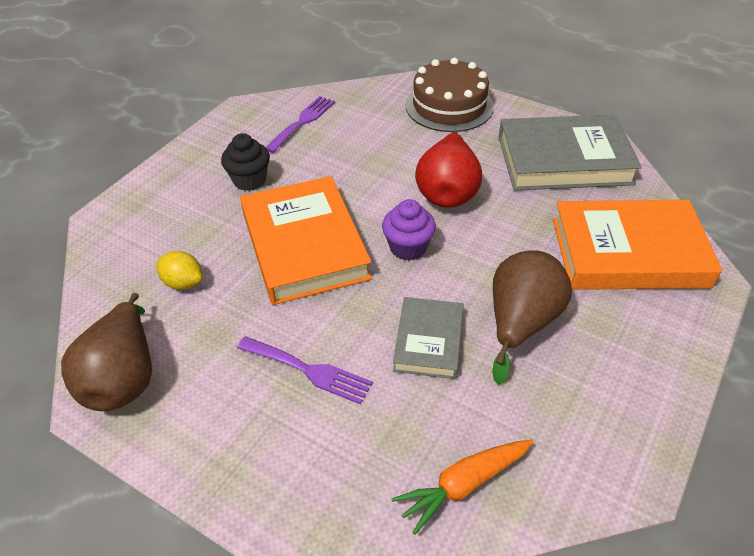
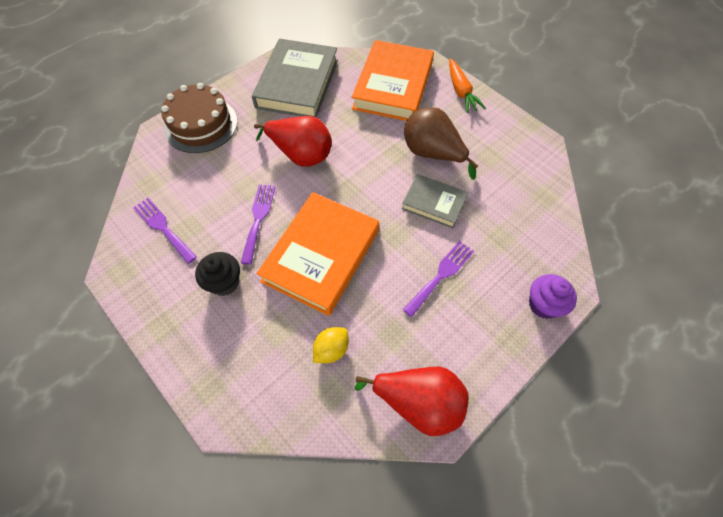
camera: 75 degrees left, 15 degrees up
(123, 378) = (418, 402): brown pear -> red pear
(304, 245) = (321, 256): orange book -> orange book turned 60 degrees counterclockwise
(338, 182) = (258, 219): none -> purple fork
(408, 248) = (348, 192): purple cupcake -> purple cupcake (543, 305)
(463, 485) = (536, 215): orange carrot -> orange carrot (461, 91)

